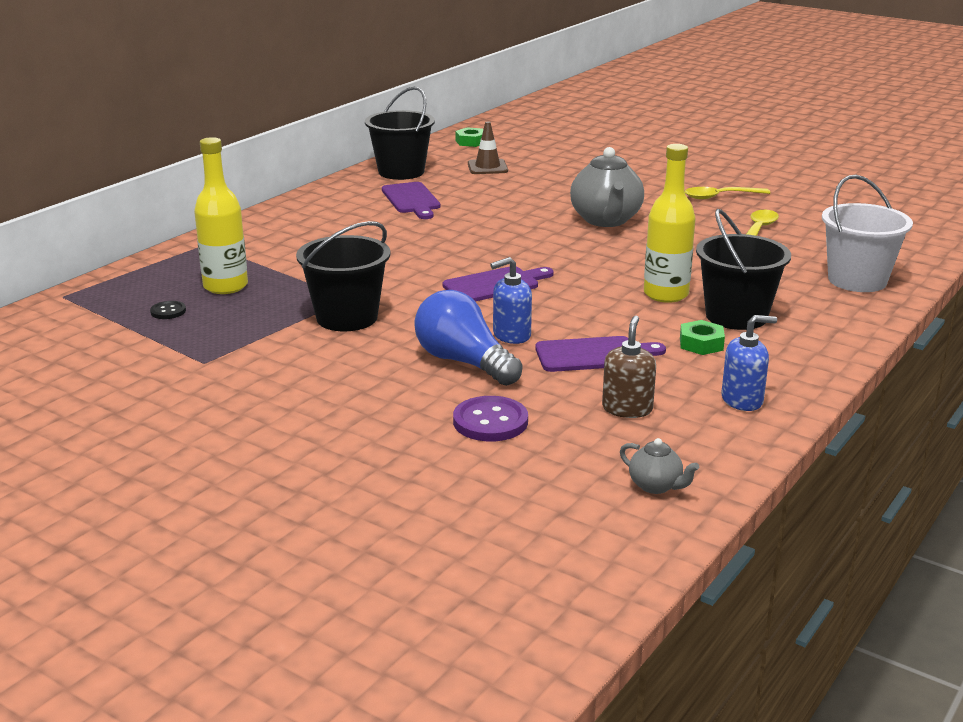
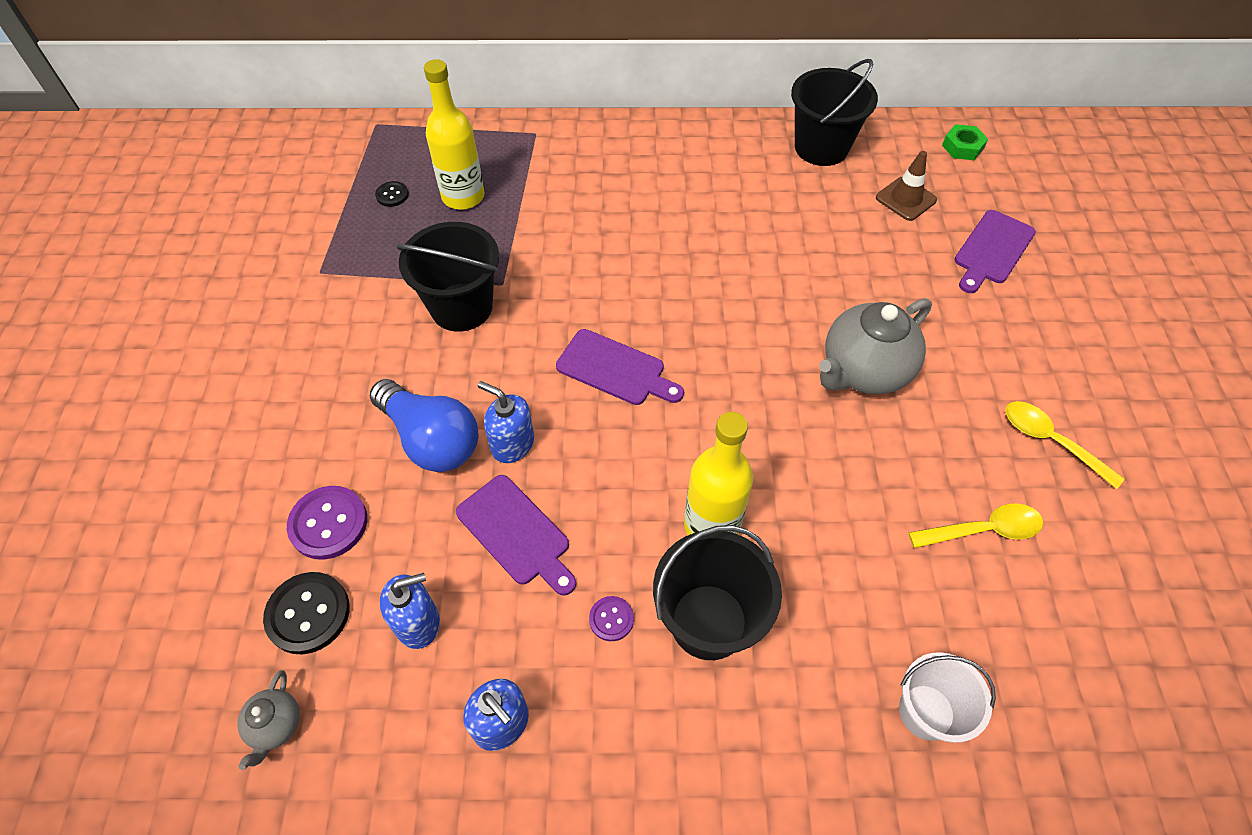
camera: 55 degrees right, 30 degrees up
(411, 200) = (759, 195): purple cutting board -> purple cutting board (992, 250)
(464, 362) = (431, 439): blue light bulb -> blue light bulb turned 120 degrees clockwise
(567, 450) = (308, 614): none -> black button
(627, 409) = (418, 622): brown soap dispenser -> blue soap dispenser
(701, 344) = (611, 619): green nut -> purple button
(857, 280) = (926, 712): white bucket -> white bucket, size x0.66

